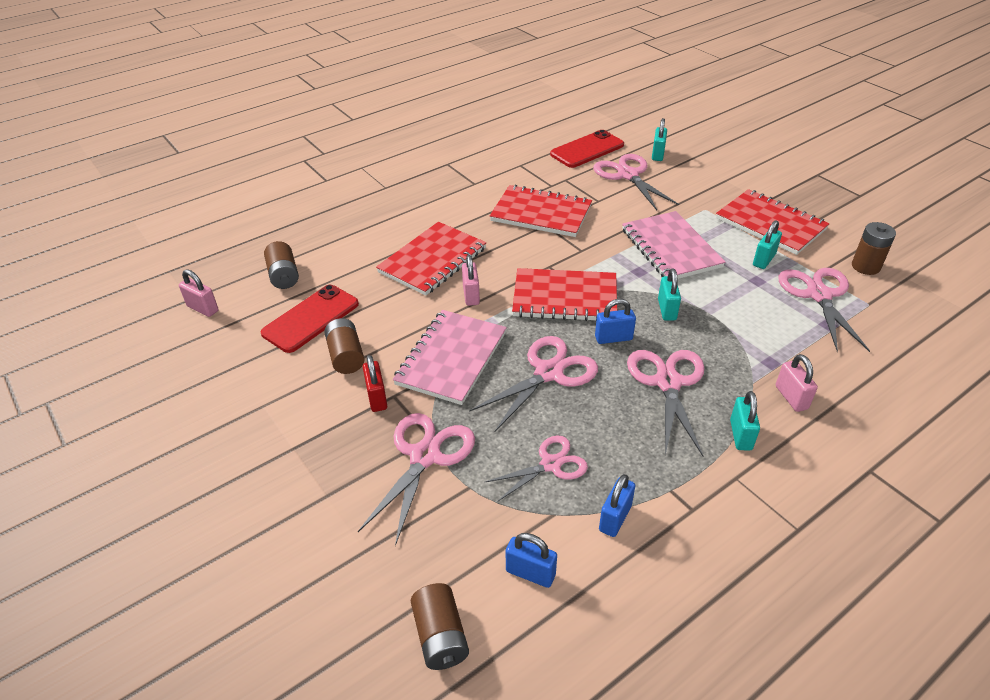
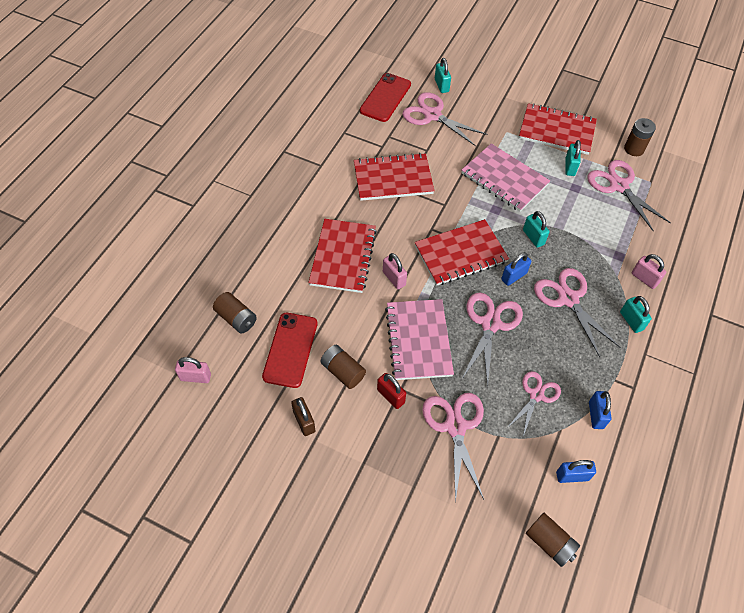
camera: 30 degrees left, 15 degrees up
(267, 385) = (304, 421): none -> brown padlock

